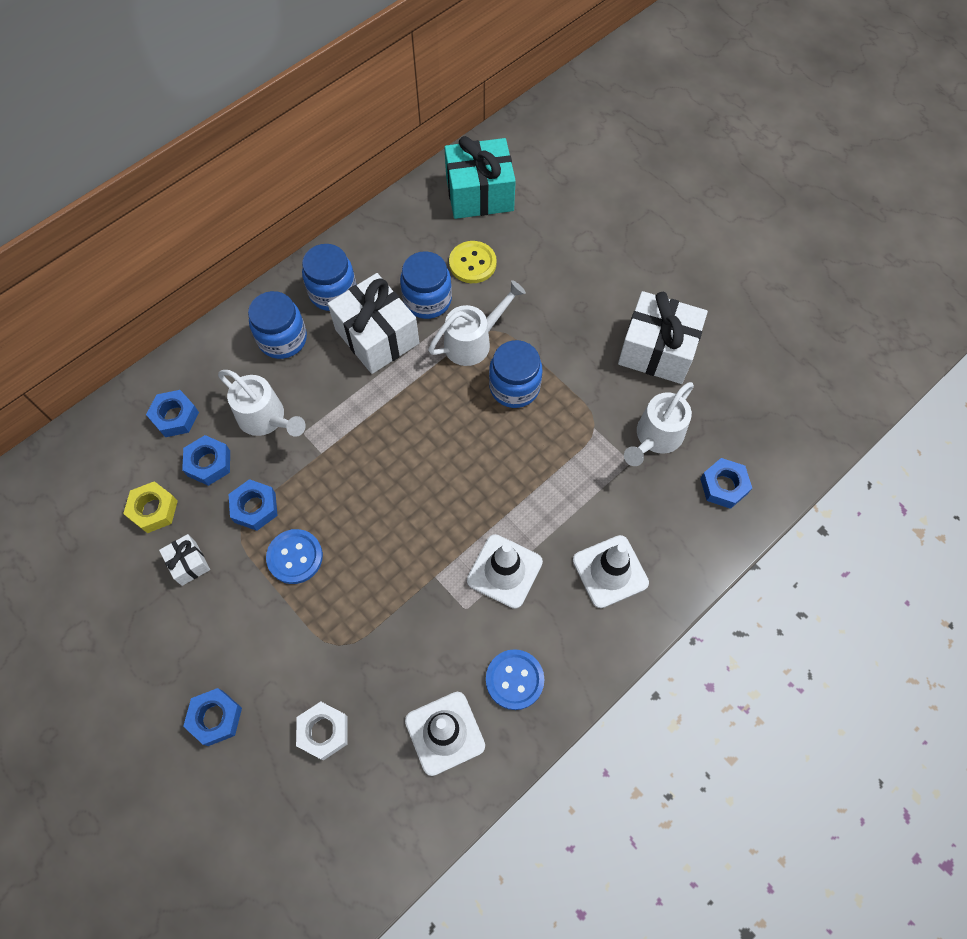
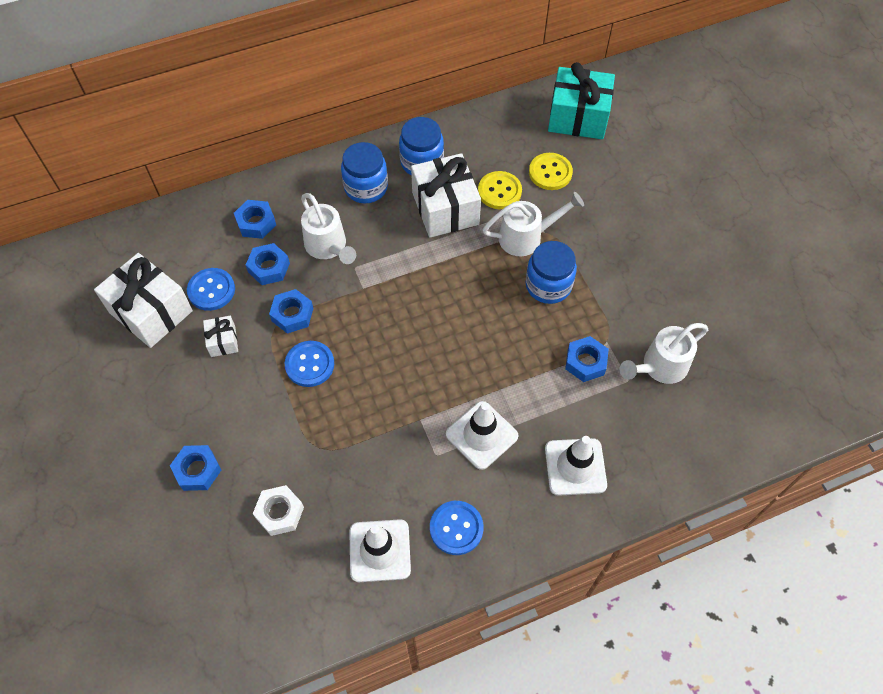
camera: 20 degrees right, 5 degrees down
(153, 510) = (211, 290): yellow nut -> blue button
(427, 300) = (499, 191): blue jar -> yellow button
(657, 350) = (689, 293): white gift -> white gift (151, 312)
(723, 486) = (707, 428): blue nut -> blue nut (585, 362)

